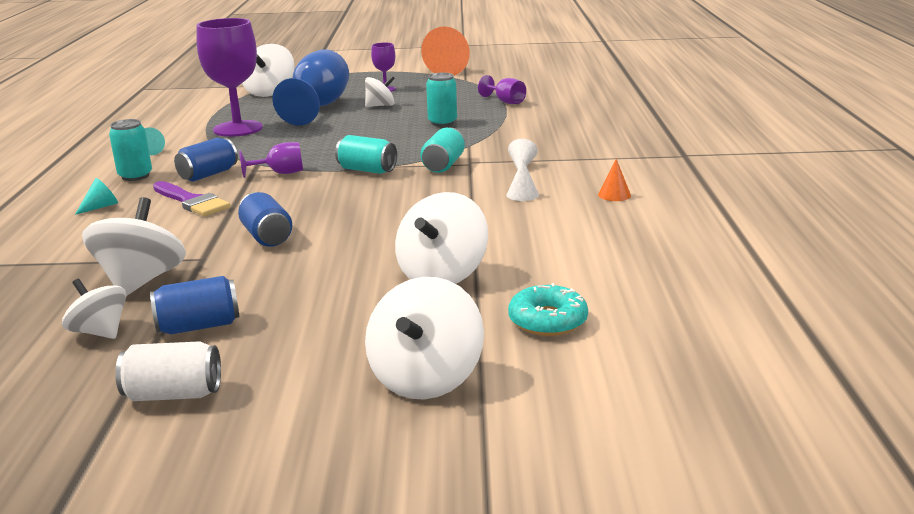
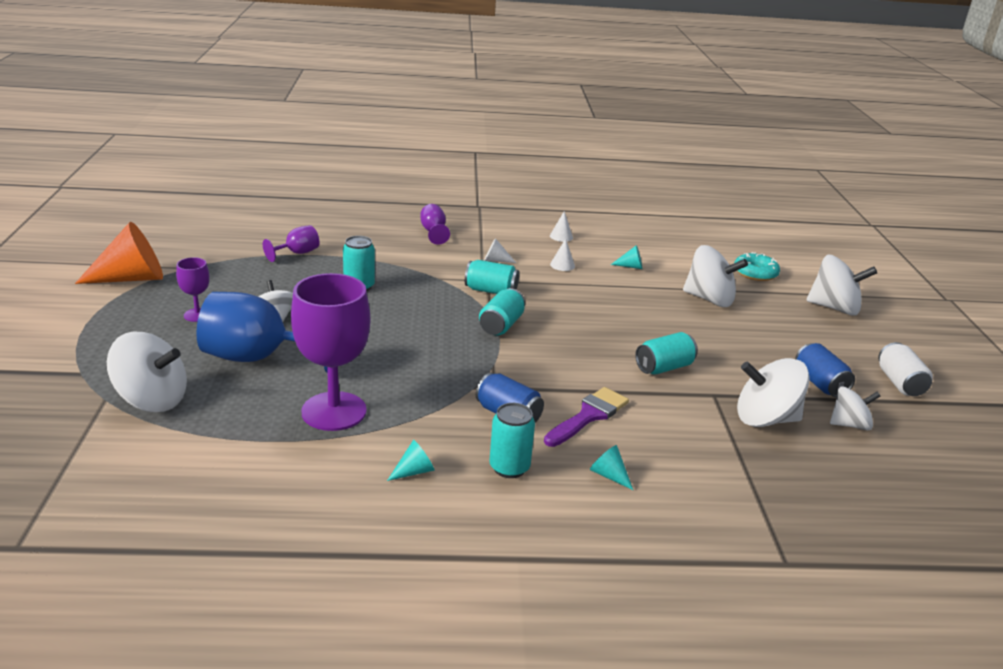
camera: 95 degrees left, 5 degrees up
(100, 332) = (849, 424): white spinning top -> white spinning top turned 135 degrees counterclockwise
(267, 236) = (664, 367): blue can -> turquoise can
(280, 173) = (507, 370): purple goblet -> purple goblet (433, 232)
(534, 231) = (630, 266): none -> turquoise cone
(614, 195) = (561, 236): orange cone -> white cone

